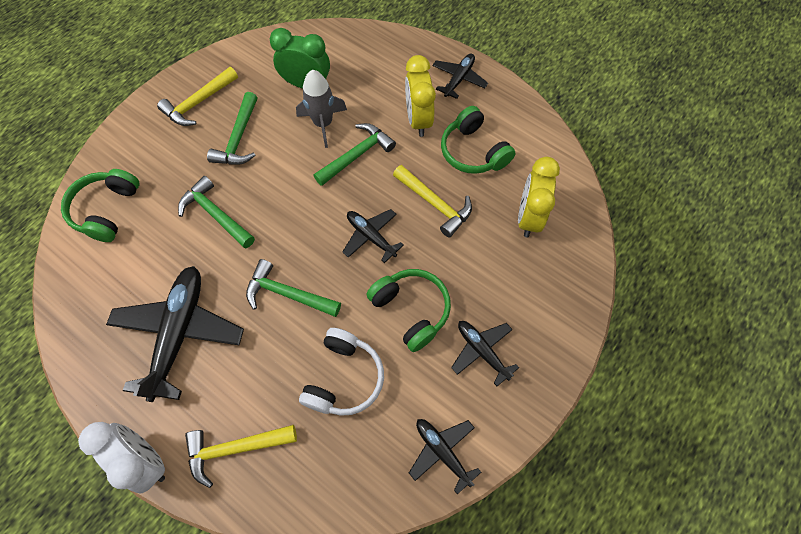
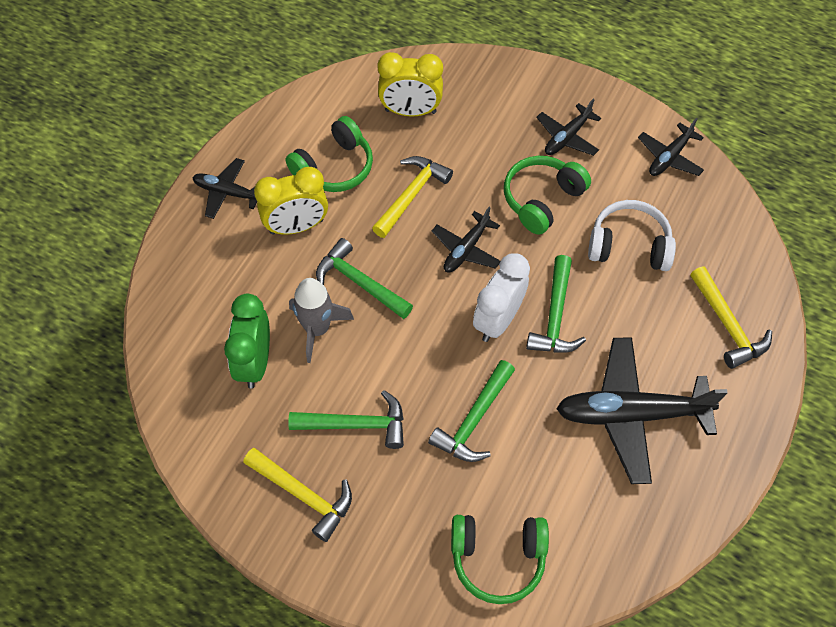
camera: 100 degrees left, 5 degrees down
(146, 460) = (767, 404): white clock -> white clock (497, 320)

